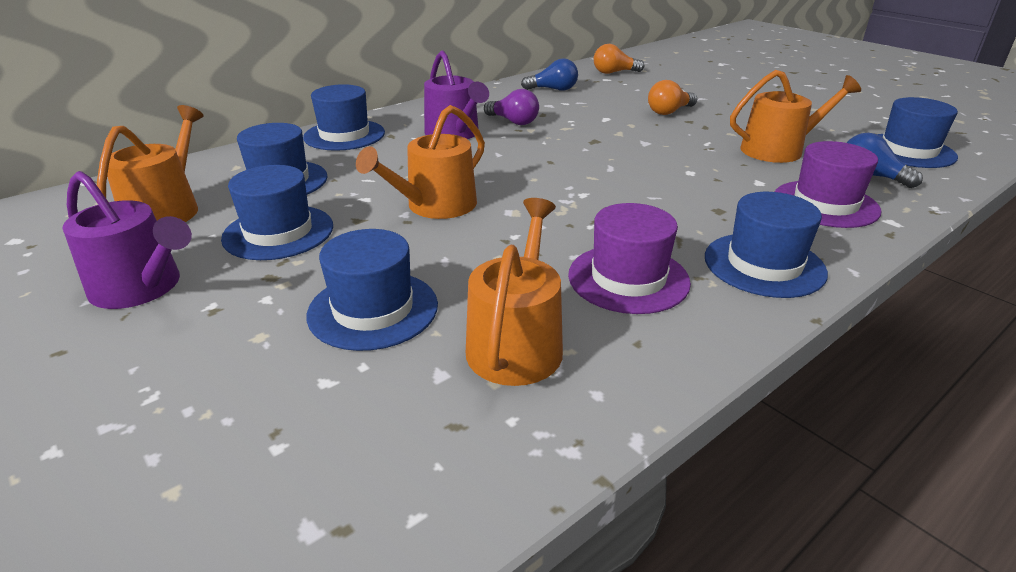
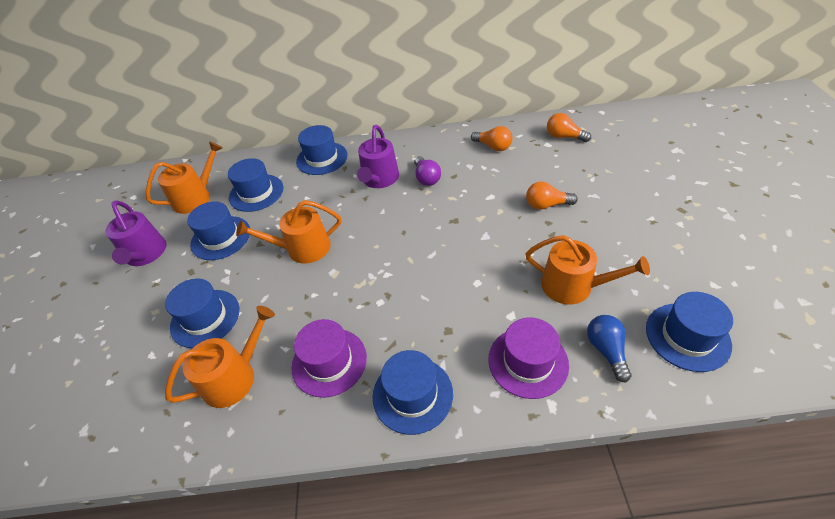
camera: 40 degrees right, 15 degrees up
(553, 89) = (493, 146): blue light bulb -> orange light bulb

